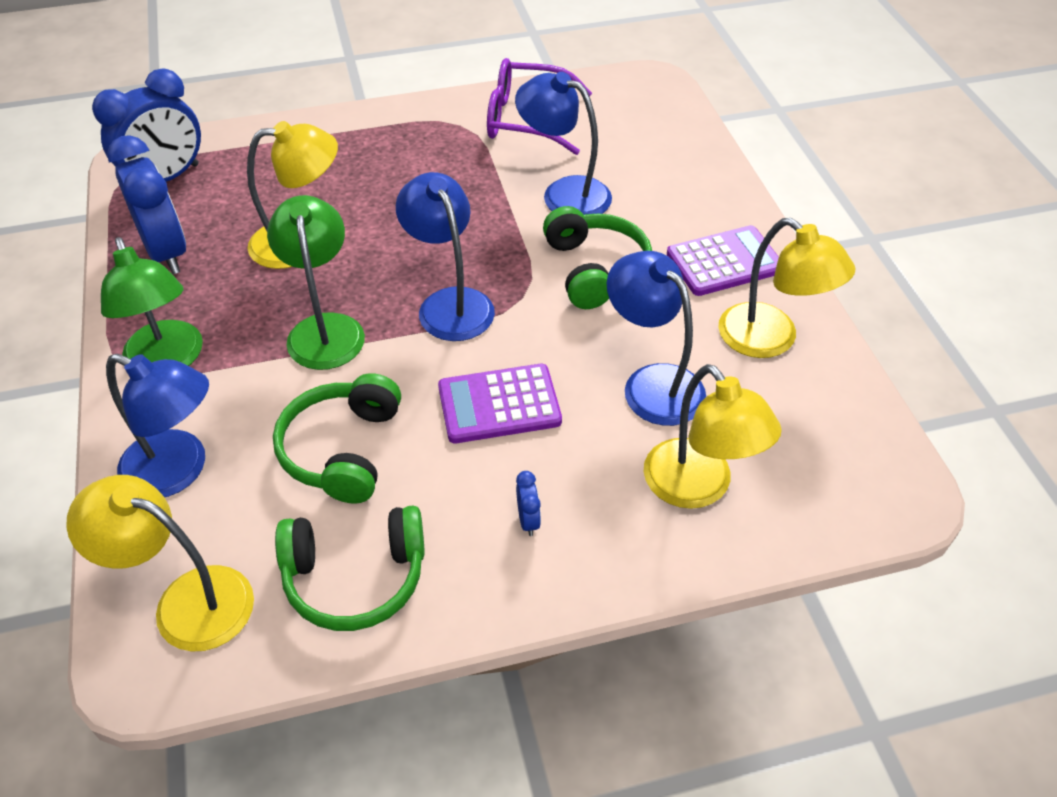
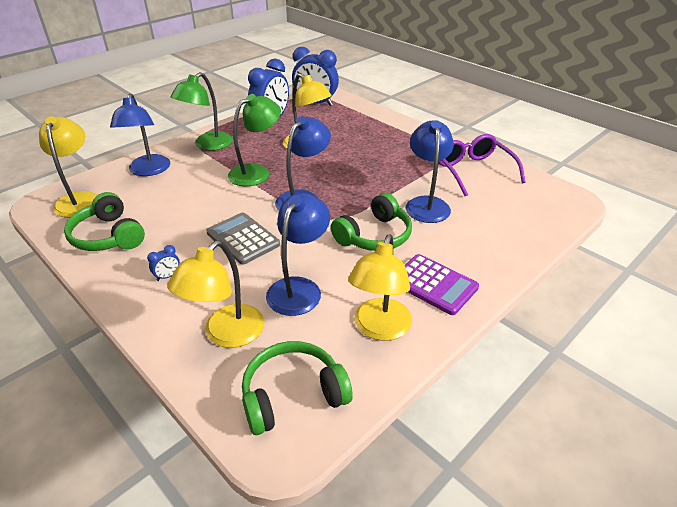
camera: 60 degrees right, 10 degrees down
(343, 450) = (183, 205): green headphones -> green headphones (293, 395)
(499, 404) = (243, 239): purple calculator -> grey calculator

